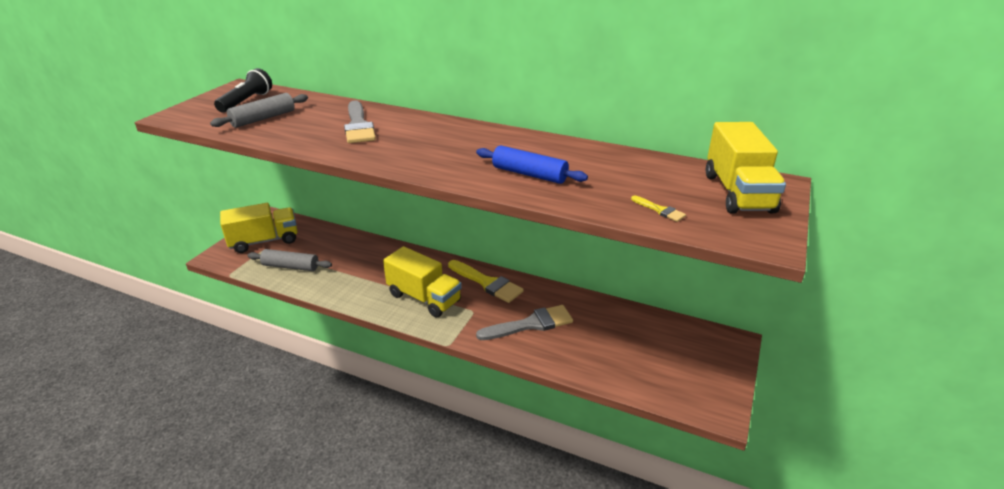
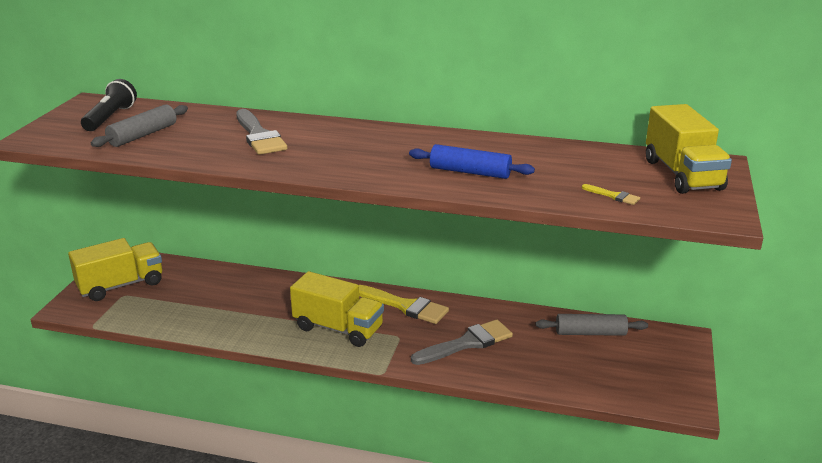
camera: 10 degrees left, 5 degrees down
(291, 266) = (166, 310): grey rolling pin -> grey rolling pin (590, 333)

